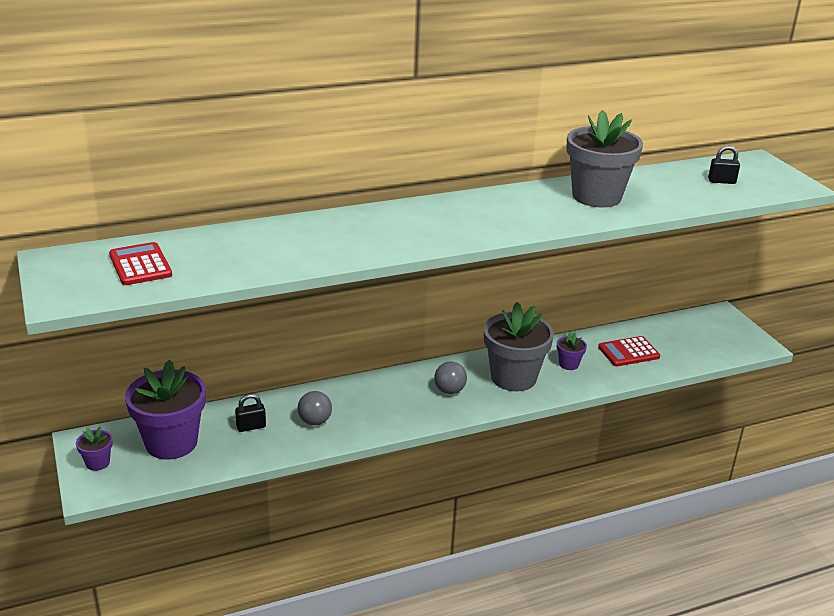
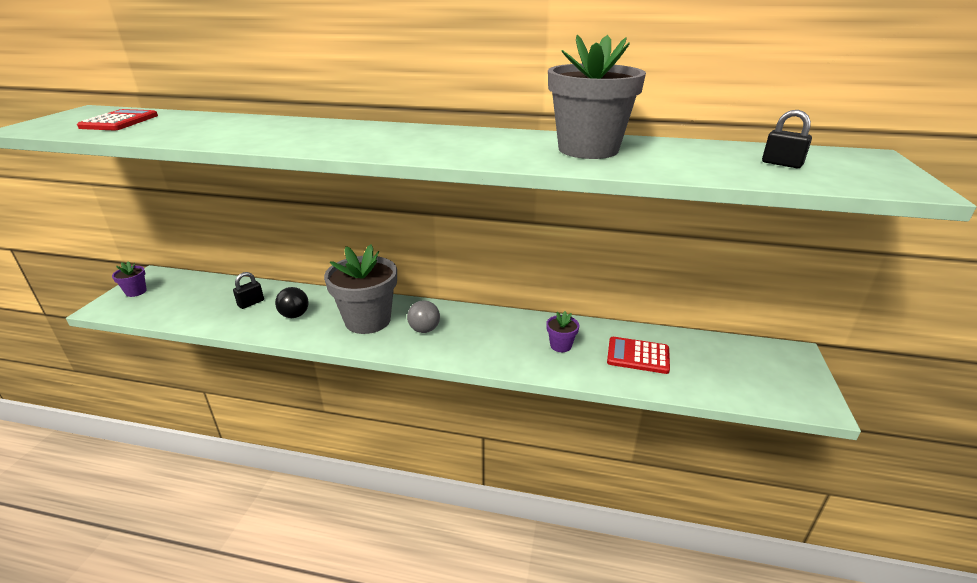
camera: 35 degrees right, 0 degrees up
(171, 443) = (191, 295): purple flower pot -> none
(251, 427) = (251, 303): black padlock -> black padlock turned 60 degrees counterclockwise
(315, 421) = (295, 315): grey ball -> black ball
(513, 378) = (493, 339): grey flower pot -> grey flower pot (368, 320)

